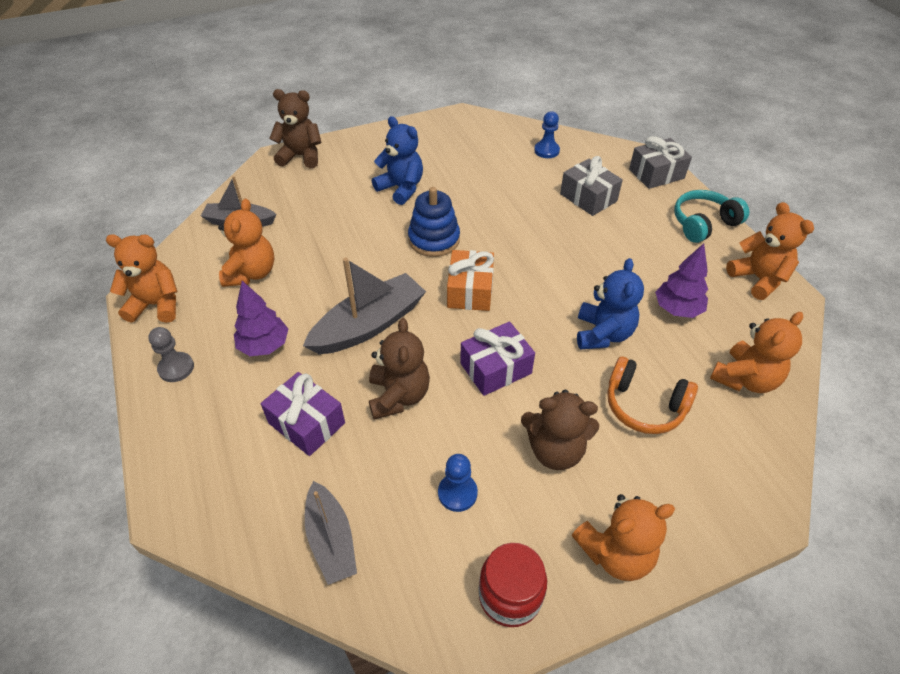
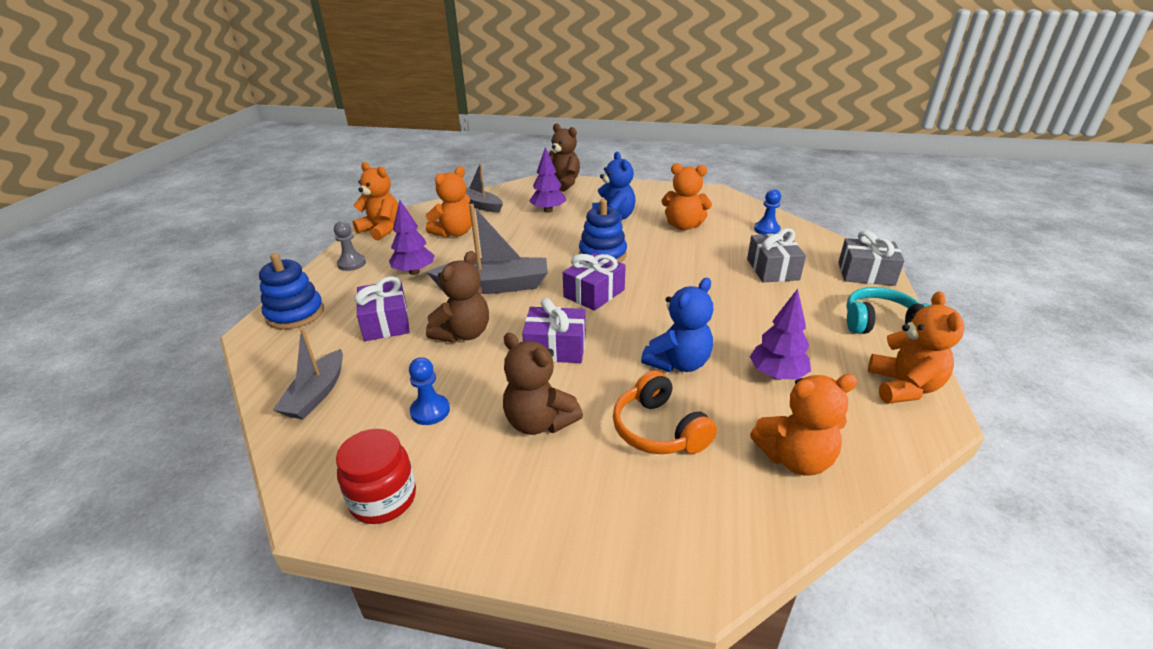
camera: 35 degrees right, 15 degrees down
(189, 465) = (295, 314): none -> blue stacking toy
(323, 201) = (548, 210): none -> purple tree
(470, 291) = (594, 293): orange gift -> purple gift
(615, 553) = (502, 522): orange teddy bear -> orange teddy bear (683, 226)

